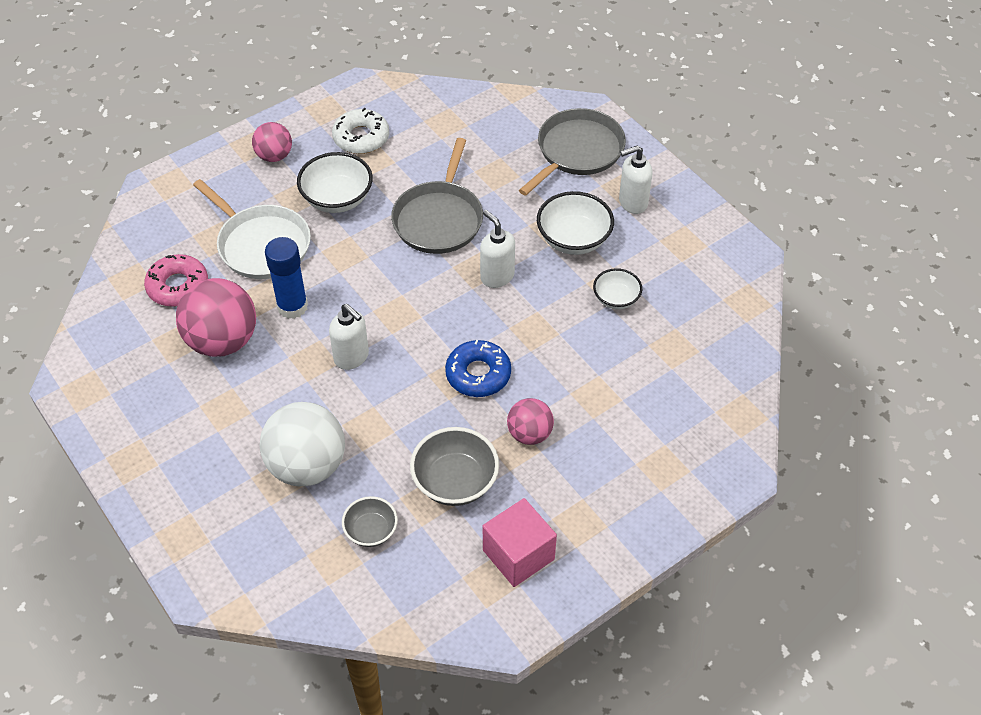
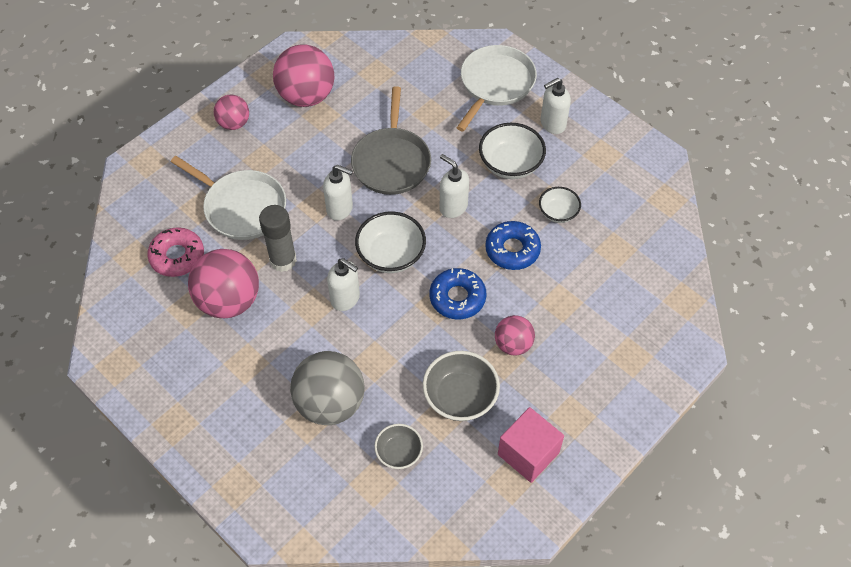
camera: 10 degrees left, 5 degrees up
(292, 307) = (283, 260): blue glue stick -> grey glue stick
(307, 466) = (330, 403): white ball -> grey ball
(337, 199) = (299, 156): white bowl -> white bowl (391, 255)
(361, 138) = (306, 96): white donut -> pink ball
(369, 261) = (340, 209): none -> white soap dispenser
(553, 331) = (512, 250): none -> blue donut
(577, 151) = (495, 84): grey pan -> white pan

